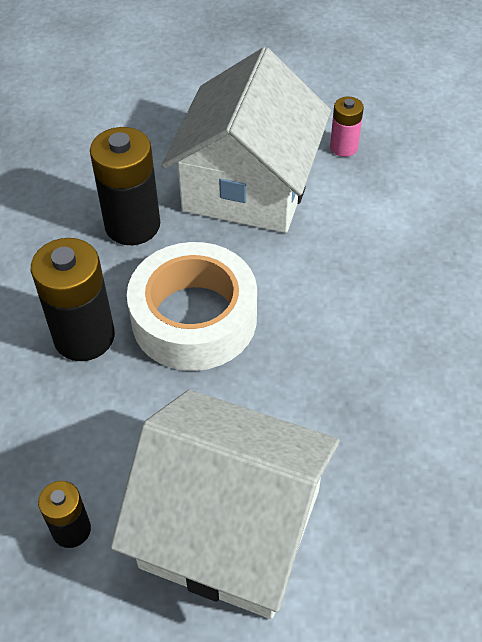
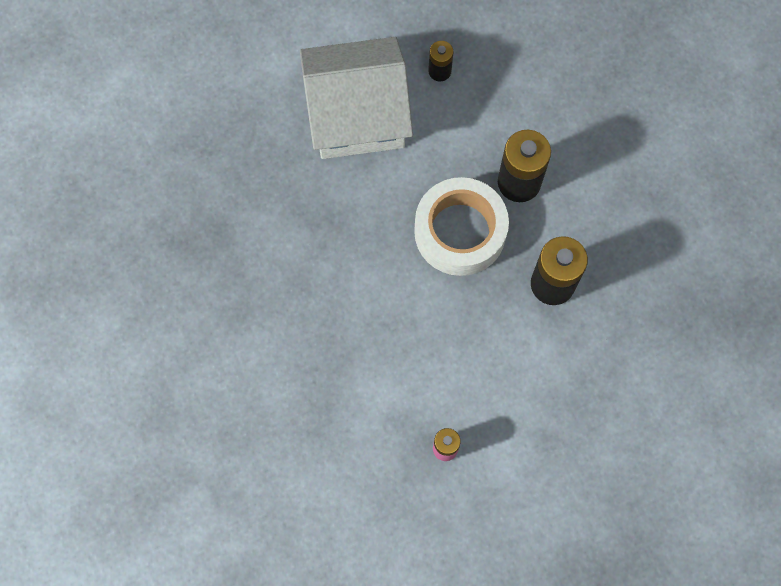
camera: 150 degrees right, 20 degrees up
(248, 186) = (495, 366): white house -> none

